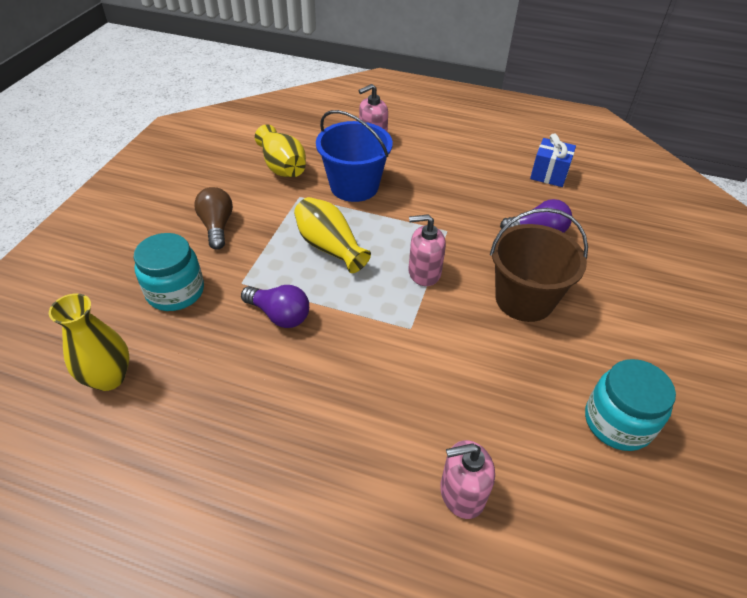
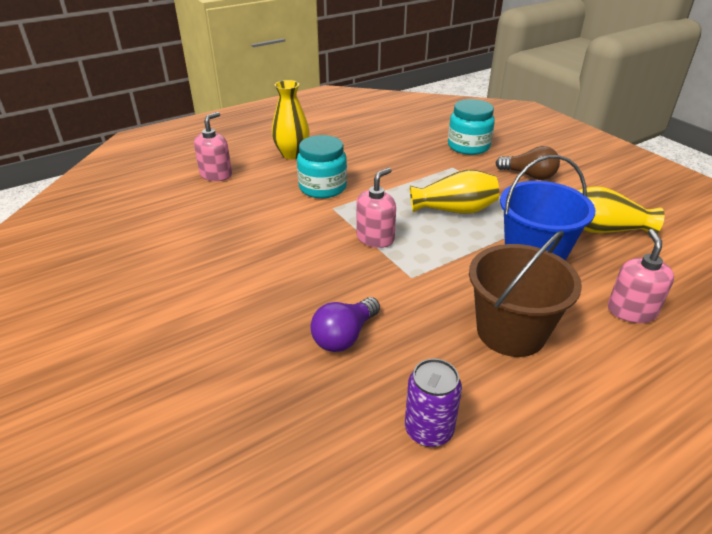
camera: 130 degrees right, 10 degrees down
(109, 377) = (419, 118): yellow vase -> yellow vase (292, 154)
(279, 315) = (406, 169): purple light bulb -> none
(524, 299) = (285, 270): brown bucket -> brown bucket (511, 332)
(549, 174) = (428, 430): blue gift -> purple can
(617, 422) = (152, 244): turquoise jar -> turquoise jar (322, 187)

